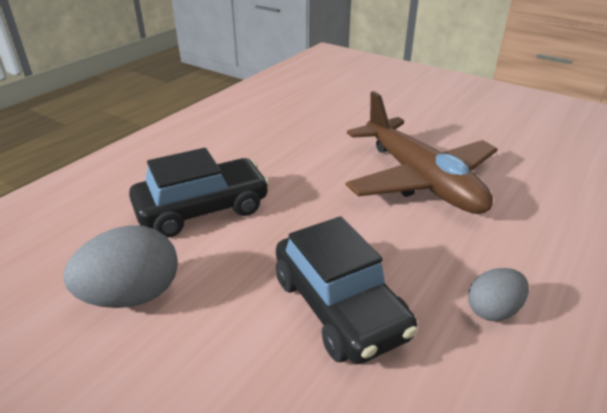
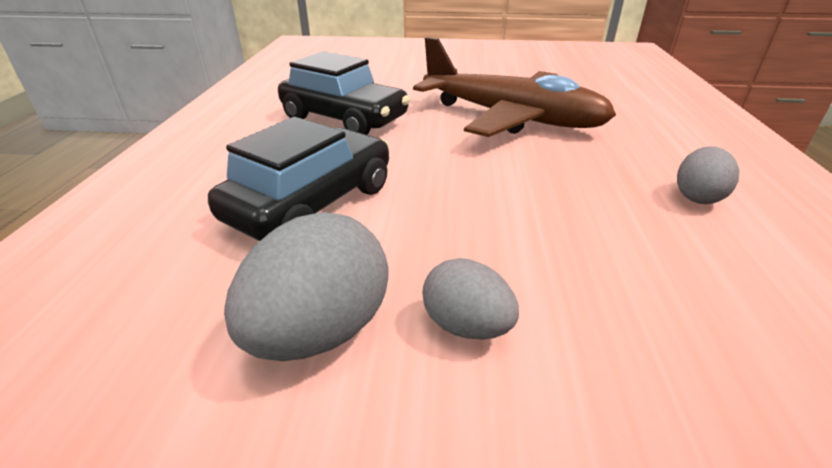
camera: 30 degrees left, 0 degrees up
(207, 329) = (466, 326): none -> grey egg
(339, 307) = (576, 243): black car -> black car (344, 119)

